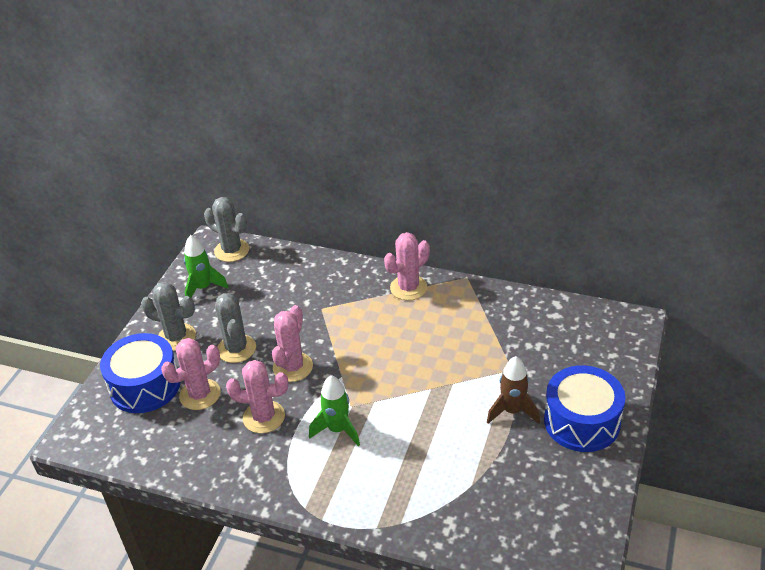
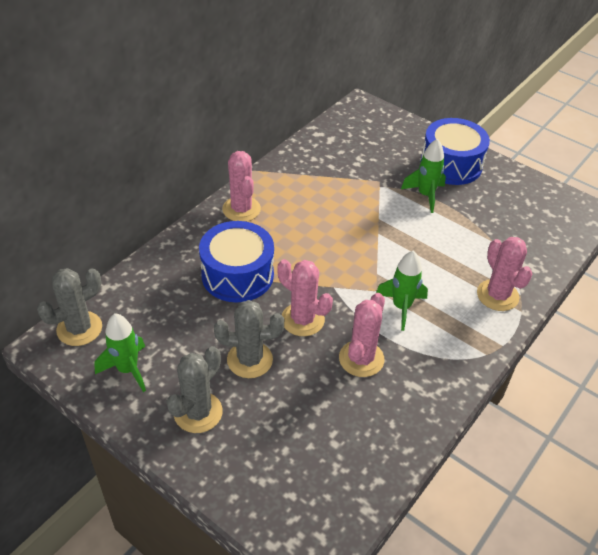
camera: 75 degrees left, 5 degrees up
(145, 386) = (263, 459): blue drum -> blue drum (237, 275)
(200, 394) = (303, 407): pink cactus -> pink cactus (497, 295)
(512, 411) = (425, 195): brown rocket -> green rocket

